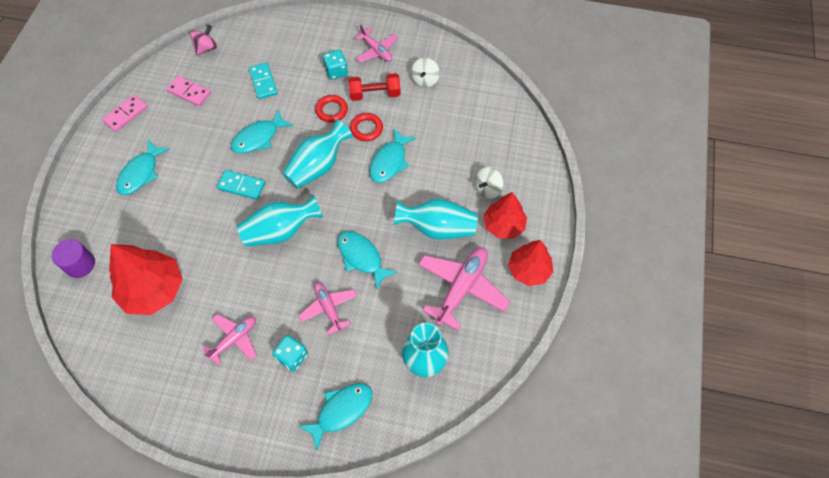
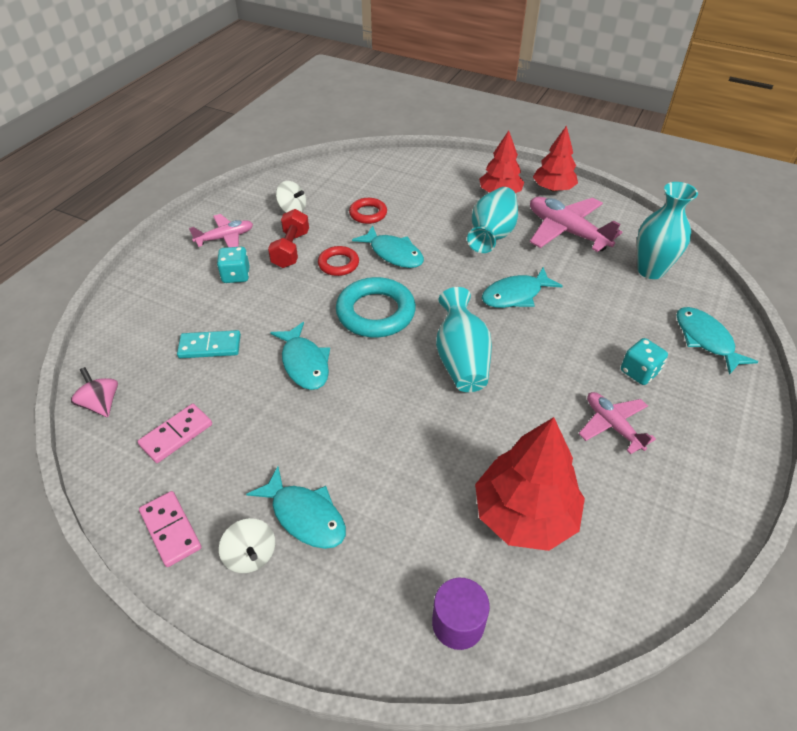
camera: 75 degrees left, 15 degrees down
(241, 186) = (377, 391): turquoise domino -> none
(318, 166) = (375, 312): turquoise vase -> turquoise ring
(329, 309) = (578, 331): pink plane -> none
(331, 110) = (295, 288): red ring -> red ring (368, 214)
(487, 189) = (454, 195): white spinning top -> white spinning top (251, 555)

